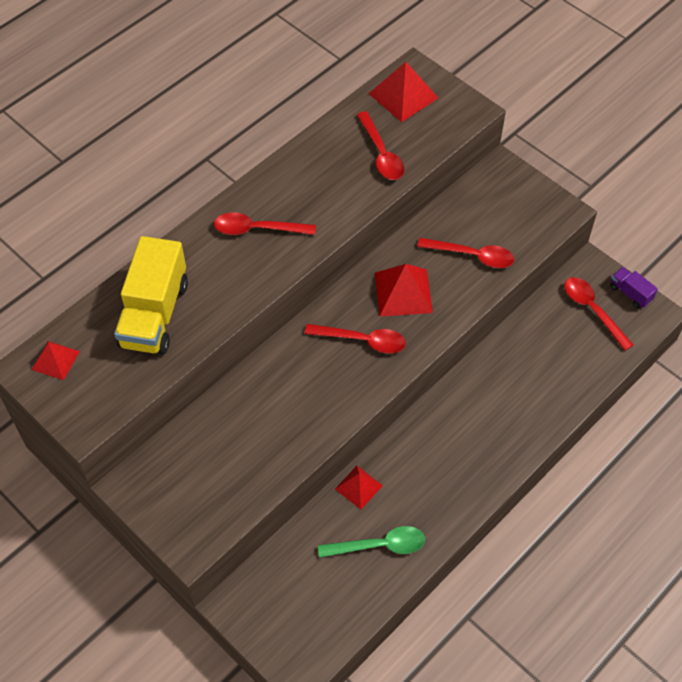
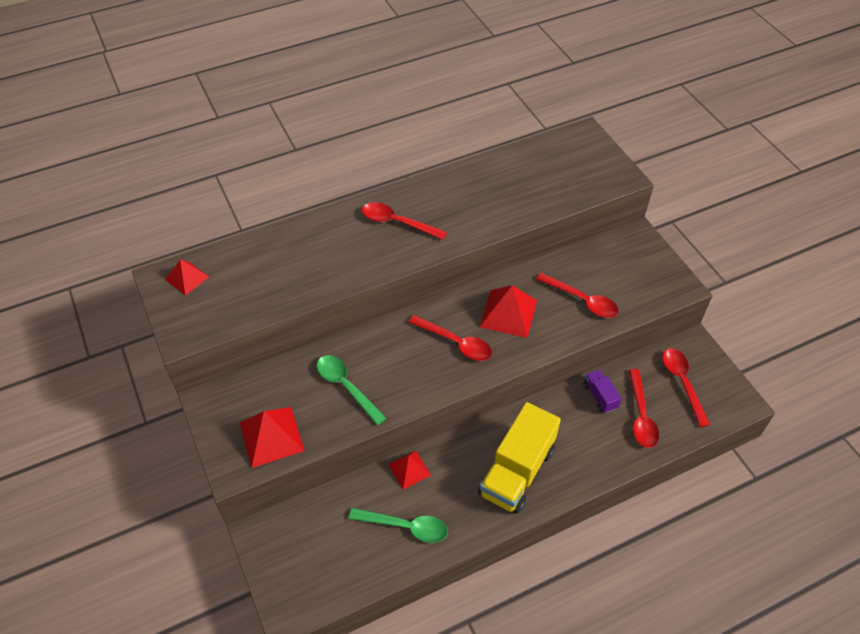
camera: 20 degrees right, 5 degrees down
(154, 314) = (282, 265): yellow truck -> yellow truck (517, 471)
(269, 423) = (346, 386): none -> green spoon
(381, 154) = (528, 192): red spoon -> red spoon (641, 416)
(403, 95) = (567, 151): red pyramid -> red pyramid (271, 436)
(630, 293) = (724, 378): purple truck -> purple truck (600, 396)

